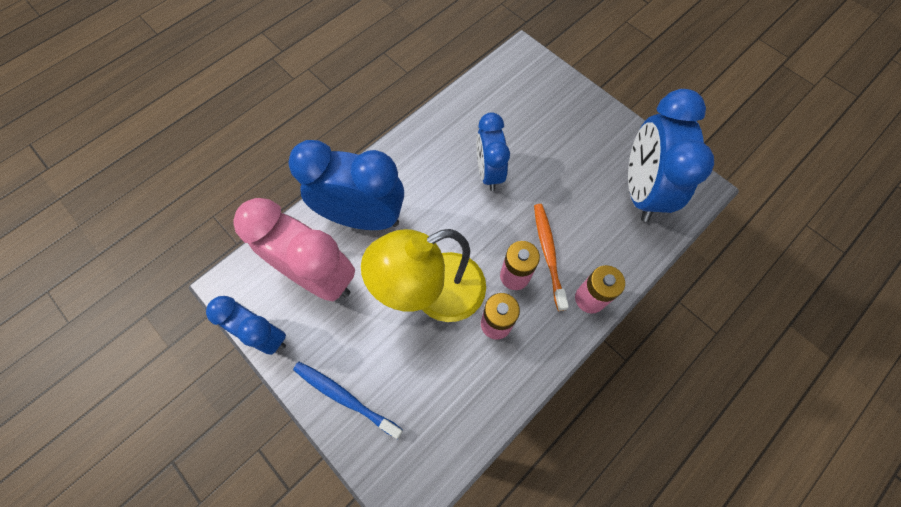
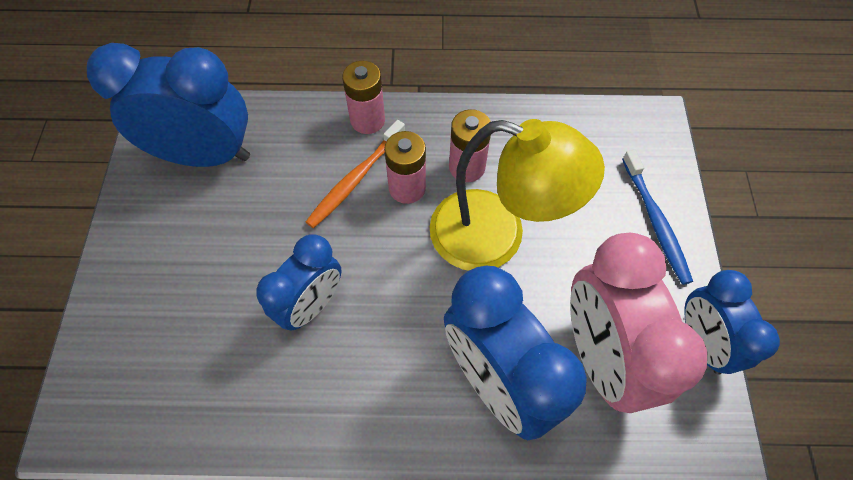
camera: 135 degrees left, 5 degrees down
(641, 191) = (205, 155): blue clock -> blue clock turned 135 degrees counterclockwise

